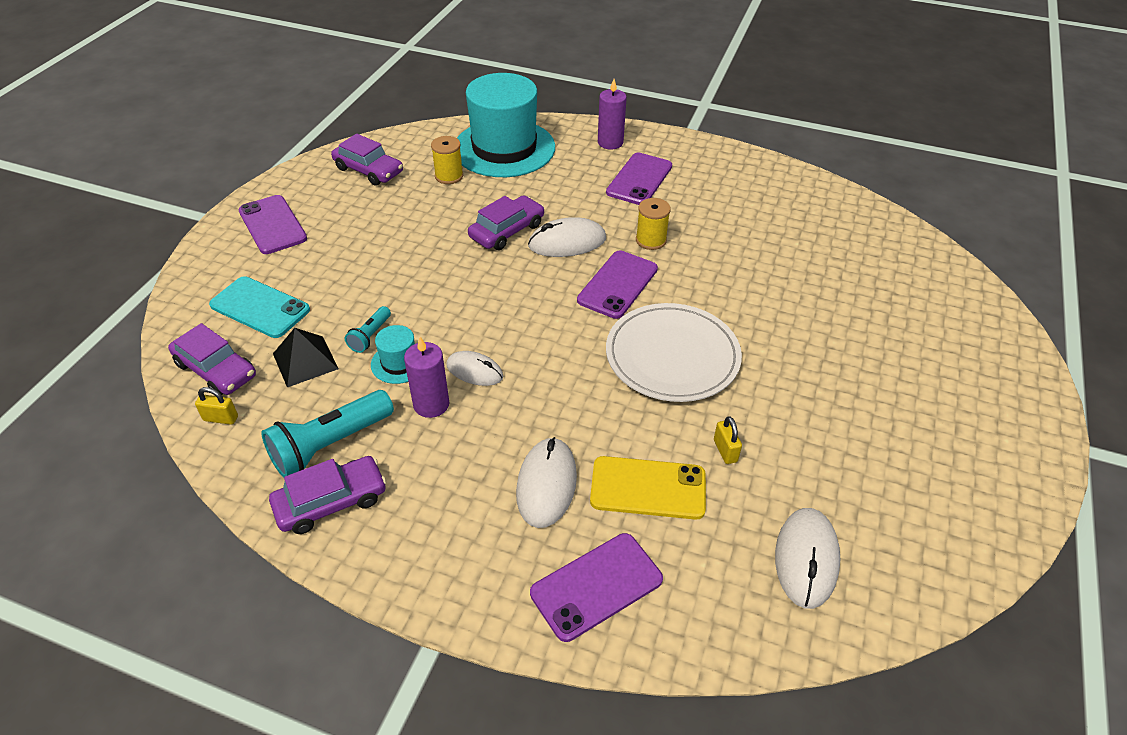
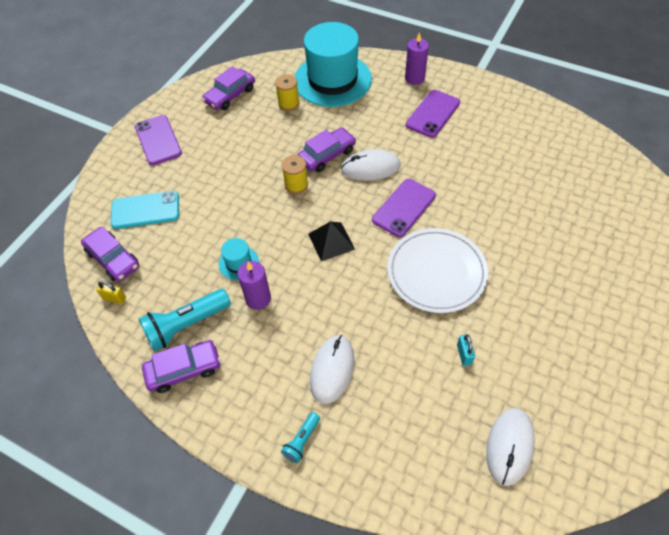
camera: 10 degrees right, 10 degrees up
(260, 307) = (145, 210): turquoise phone -> turquoise phone turned 45 degrees counterclockwise
(305, 361) = (173, 256): black pyramid -> black pyramid (331, 241)
(369, 170) = (230, 95): purple car -> purple car turned 90 degrees clockwise
(370, 336) = (220, 239): turquoise flashlight -> turquoise flashlight (302, 441)
(474, 371) = (291, 274): white mouse -> none
(596, 586) = (357, 452): purple phone -> none
(648, 488) = (403, 379): yellow phone -> none
(651, 240) = (434, 170): yellow spool -> yellow spool (296, 185)
(725, 451) = (464, 354): yellow padlock -> turquoise padlock

